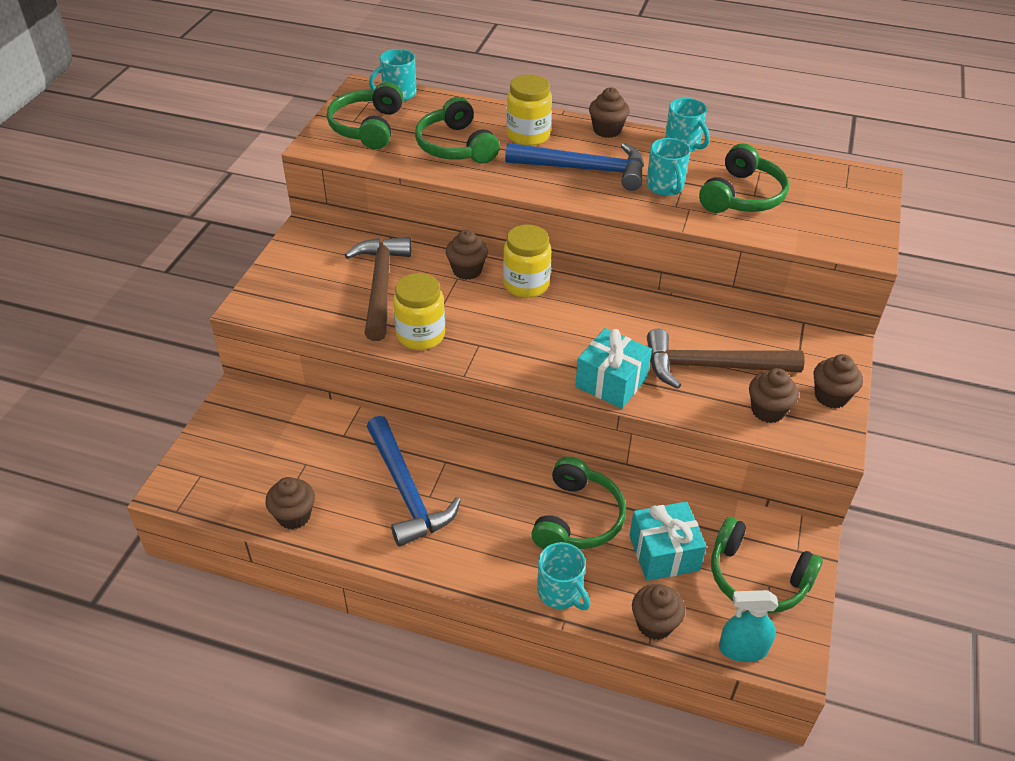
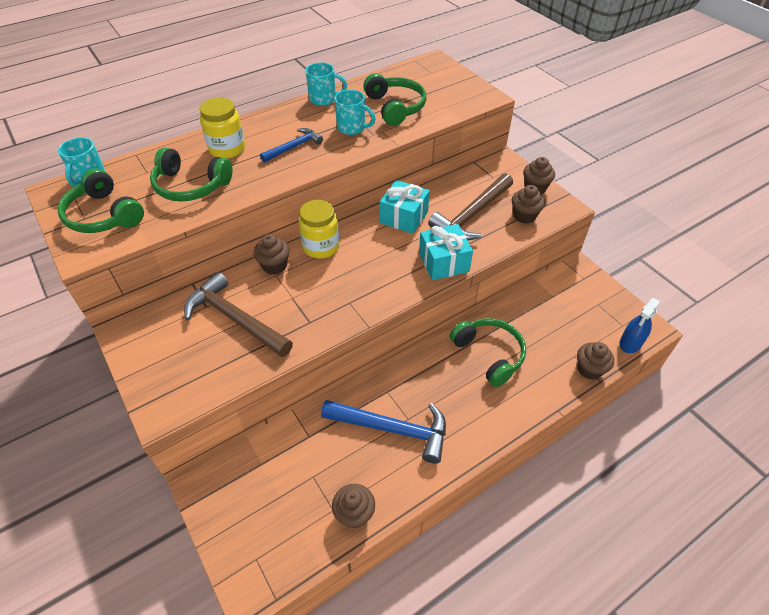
camera: 50 degrees left, 5 degrees up
(420, 335) = (308, 326): yellow jar -> none
(560, 592) = (537, 399): turquoise mug -> none
(584, 170) = (294, 147): blue hammer -> blue hammer, size x0.58
(607, 130) = (269, 116): brown cupcake -> none
(664, 553) = (544, 332): turquoise gift -> turquoise gift (404, 217)
(742, 649) = (630, 343): turquoise spray bottle -> blue spray bottle
(757, 578) = (590, 306): green headphones -> none

